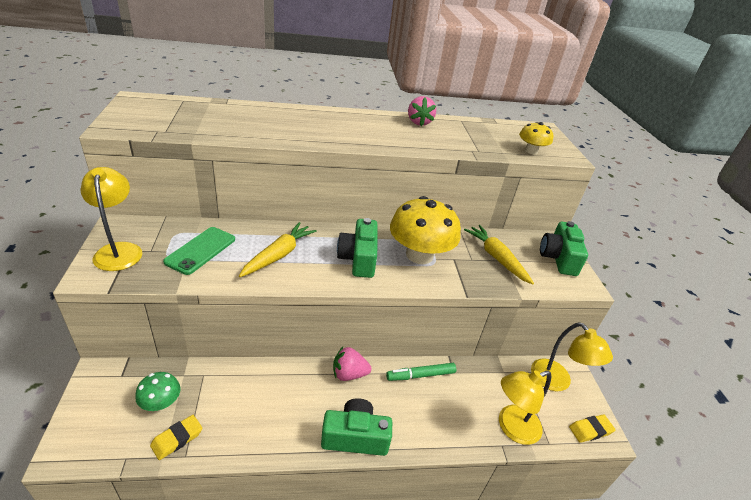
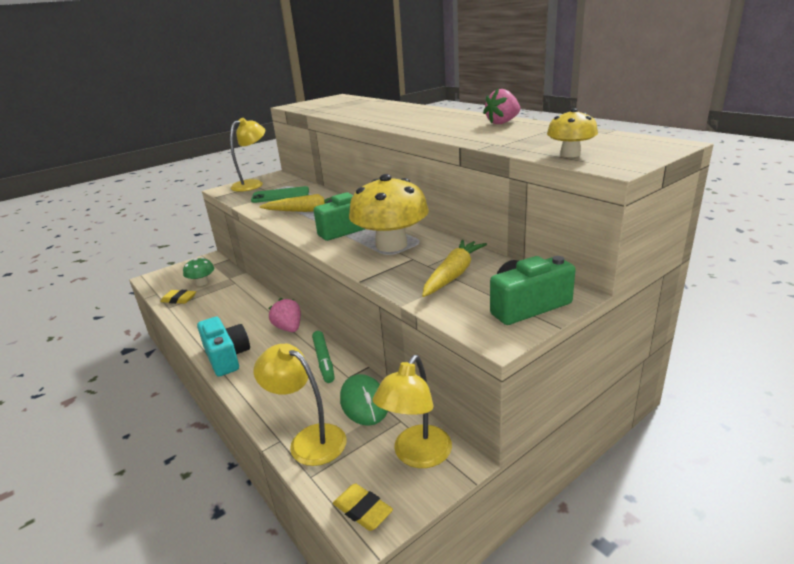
camera: 65 degrees right, 10 degrees down
(355, 437) = (226, 357): green camera -> turquoise camera
(420, 375) = (324, 360): green marker -> green marker turned 150 degrees counterclockwise
(490, 379) = (364, 403): none -> green mouse

